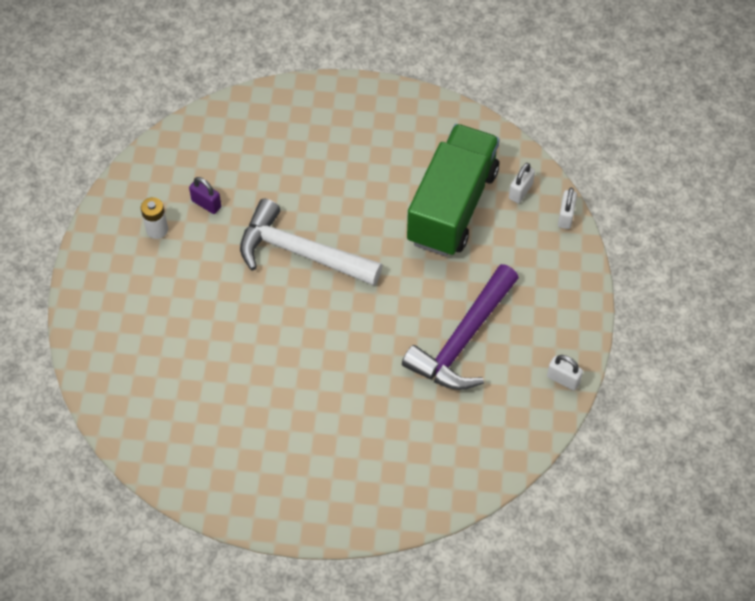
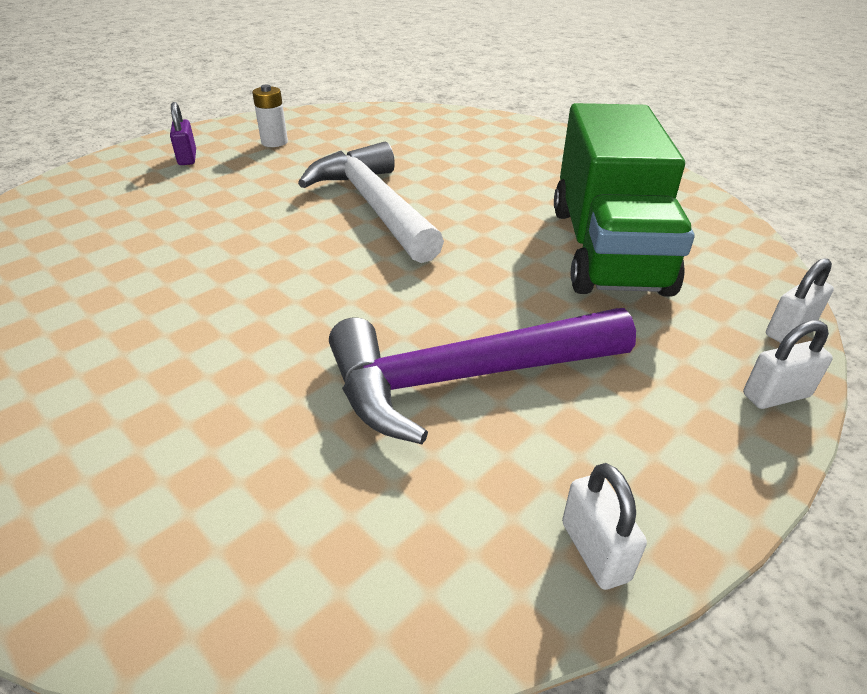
camera: 40 degrees right, 20 degrees down
(206, 204) = (340, 146): purple padlock -> purple padlock (187, 158)
(452, 206) = (606, 248): green truck -> green truck turned 120 degrees clockwise
(520, 191) = (727, 276): white padlock -> white padlock (776, 395)

